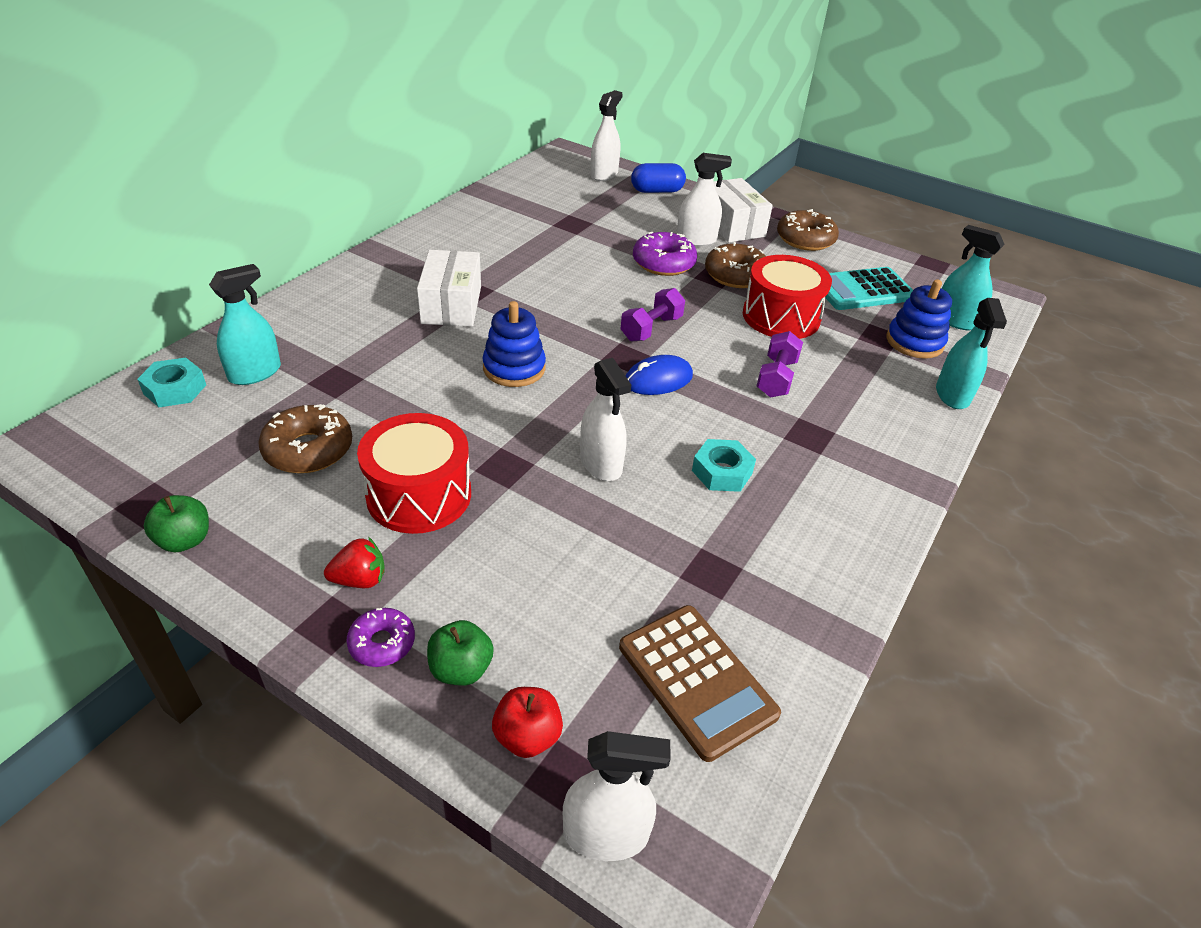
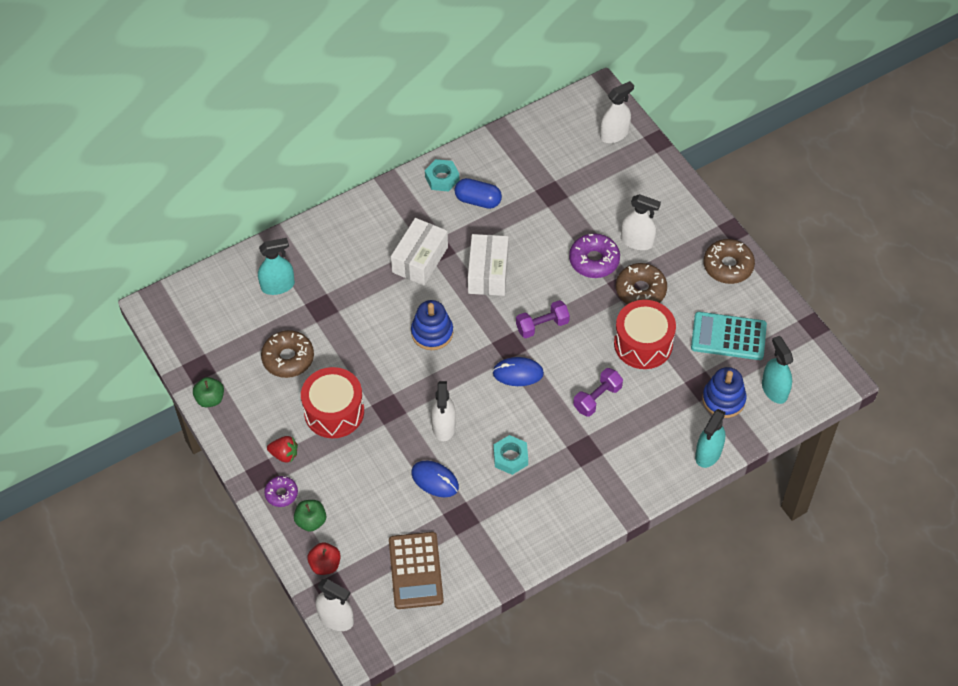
camera: 30 degrees right, 15 degrees up
(175, 389) = (230, 285): turquoise nut -> turquoise nut (442, 178)
(635, 534) = (435, 480): none -> blue mouse
(657, 191) = (645, 169): blue capsule -> blue capsule (478, 200)
(732, 225) = (679, 231): white box -> white box (488, 273)

